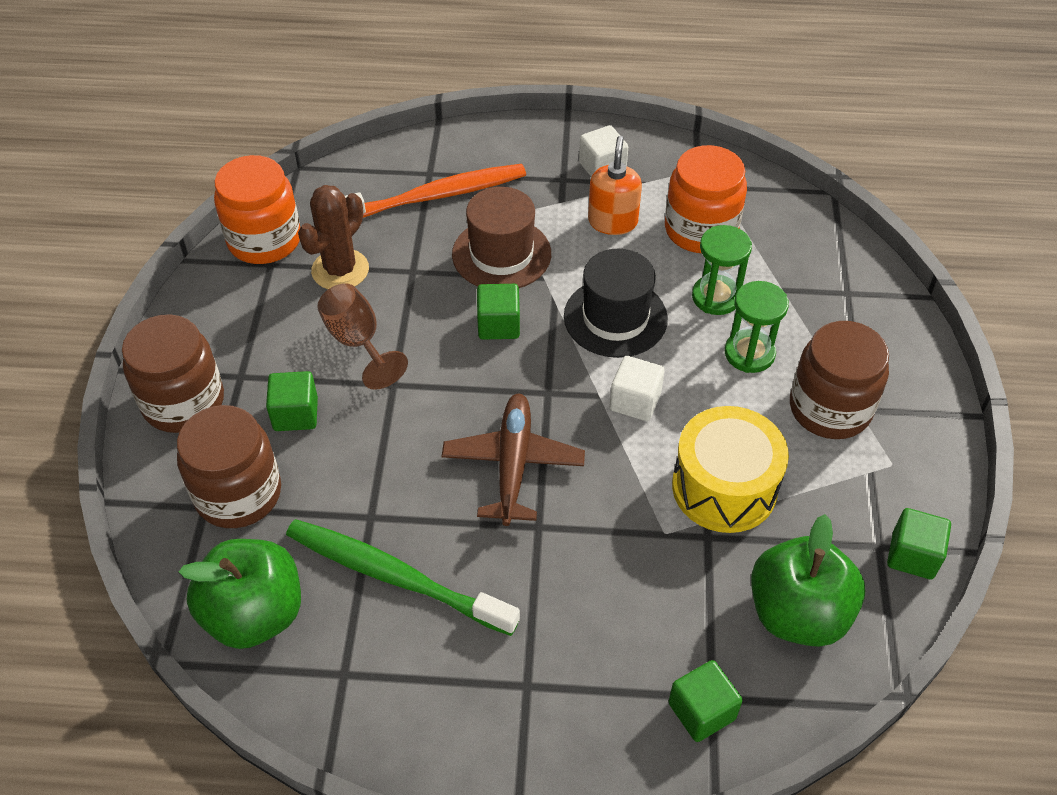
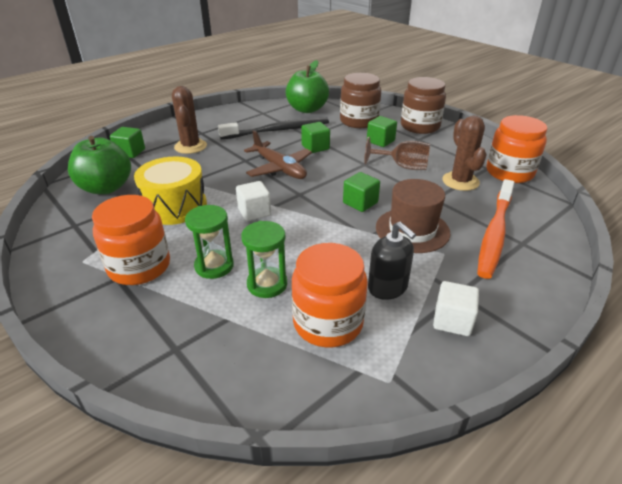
camera: 135 degrees right, 15 degrees down
(395, 576) = (278, 130): green toothbrush -> black toothbrush
(585, 644) = (190, 146): none -> brown cactus
(612, 222) = (388, 287): orange soap dispenser -> black soap dispenser
(615, 317) = (311, 238): black hat -> none
(830, 408) = (139, 266): brown jar -> orange jar
(912, 555) = (52, 230): green cube -> green cube (315, 147)

